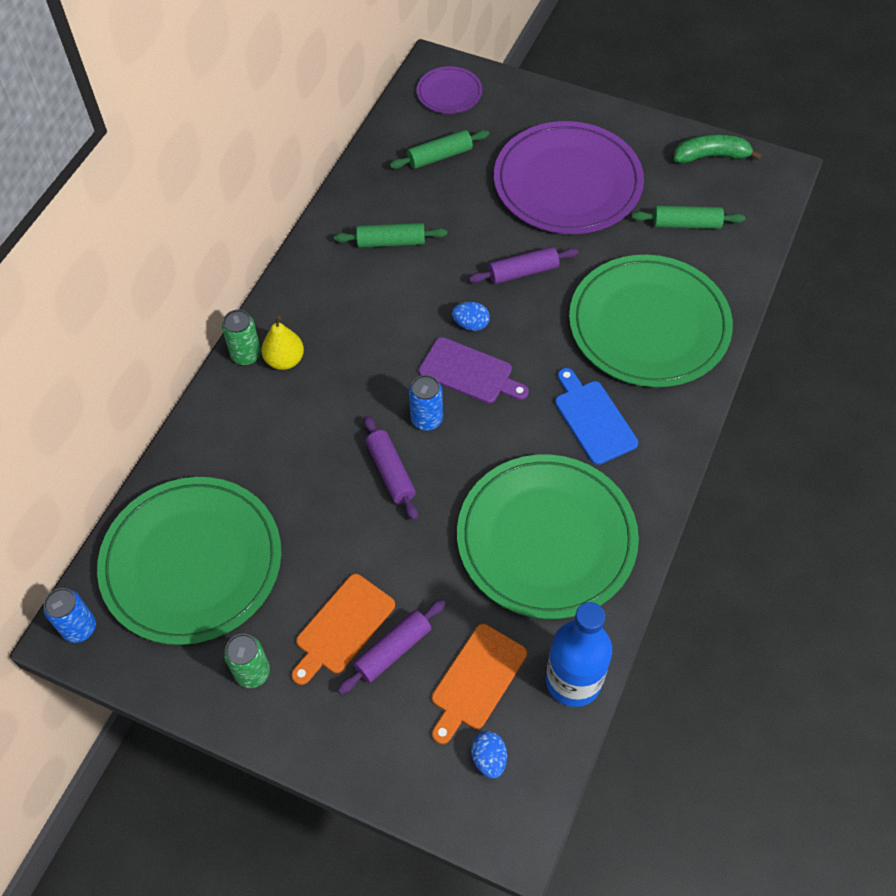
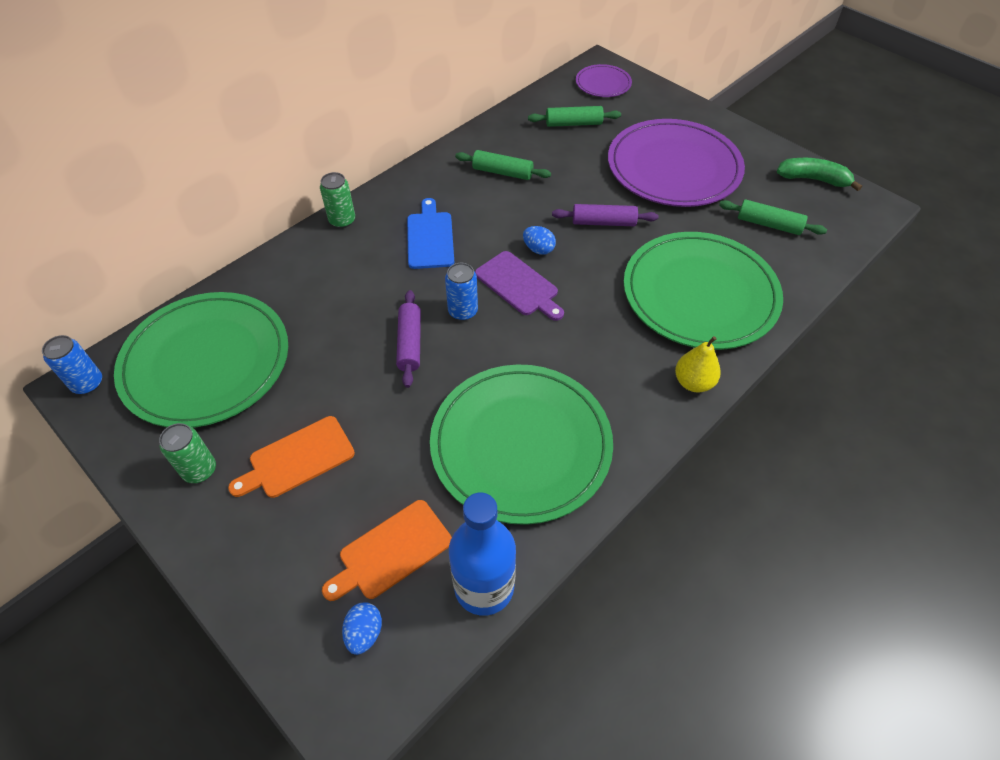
camera: 20 degrees right, 5 degrees down
(285, 360) = (370, 233): yellow pear -> yellow pear (693, 382)
(393, 650) = (330, 495): purple rolling pin -> none
(593, 419) = (613, 356): blue cutting board -> blue cutting board (430, 237)

